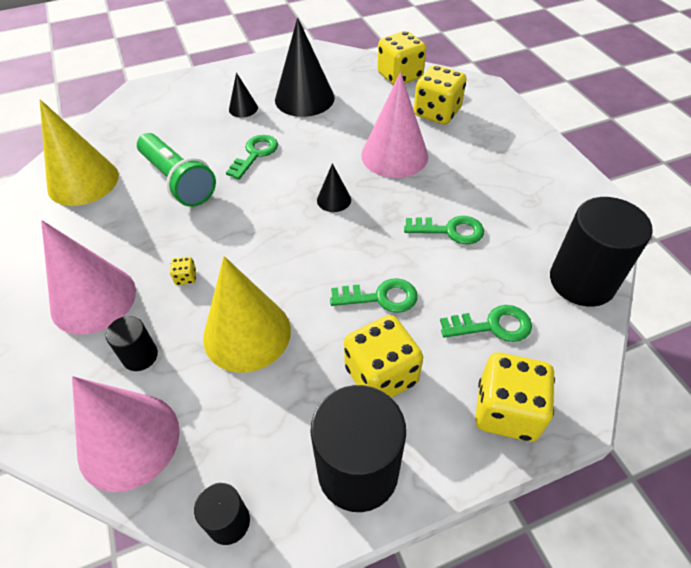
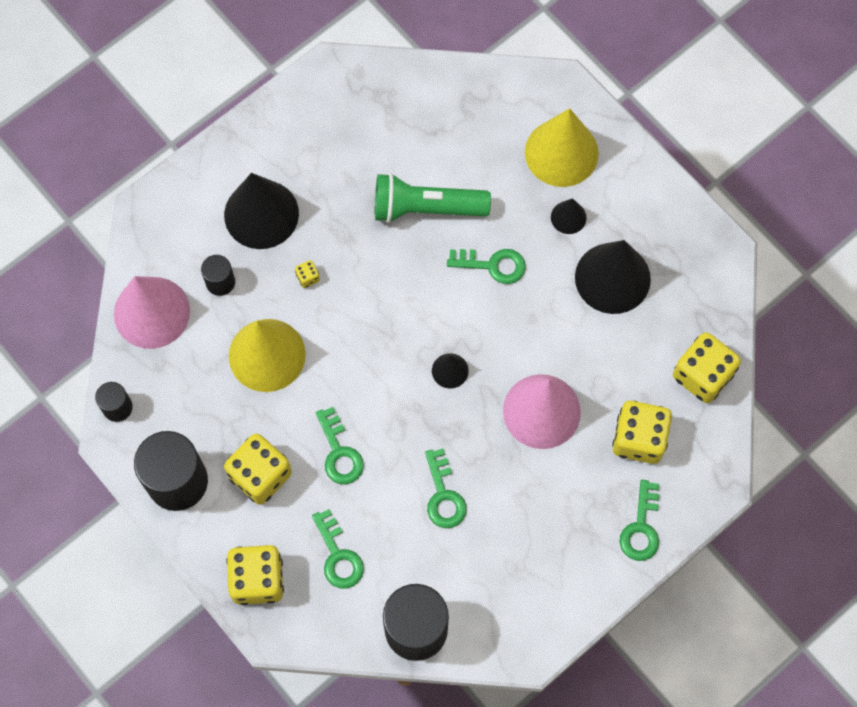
camera: 70 degrees right, 20 degrees up
(83, 181) = (394, 118): yellow cone -> yellow cone (561, 152)
(93, 299) = (261, 214): pink cone -> black cone
(178, 181) = (425, 208): green flashlight -> green flashlight turned 60 degrees clockwise
(509, 126) = (641, 528): none -> green key

